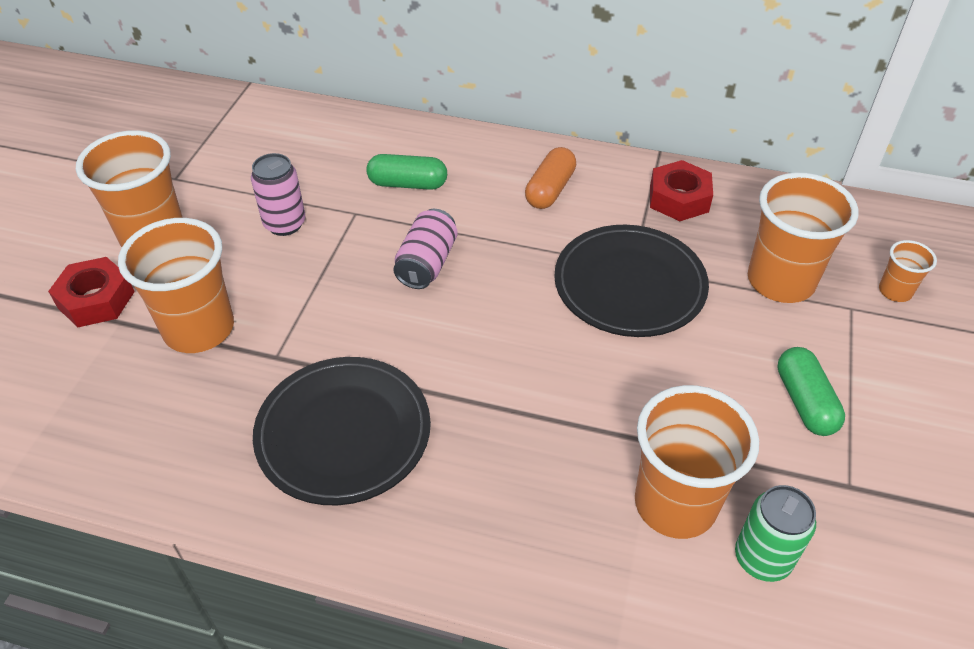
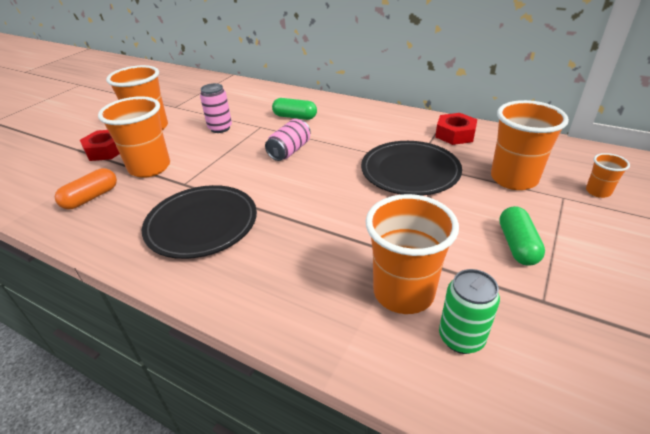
camera: 15 degrees right, 10 degrees down
(550, 190) = (376, 125): orange capsule -> orange capsule (91, 198)

